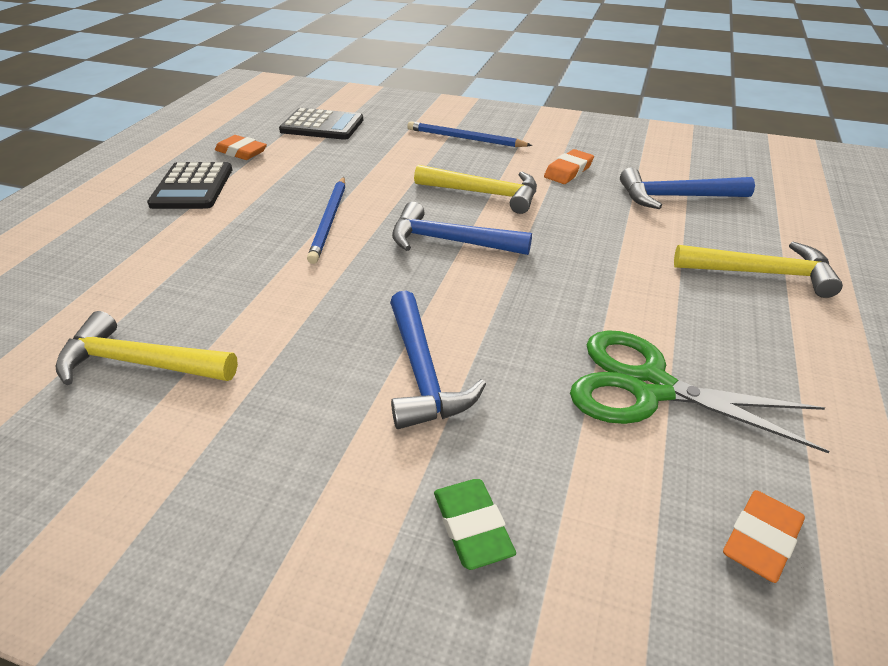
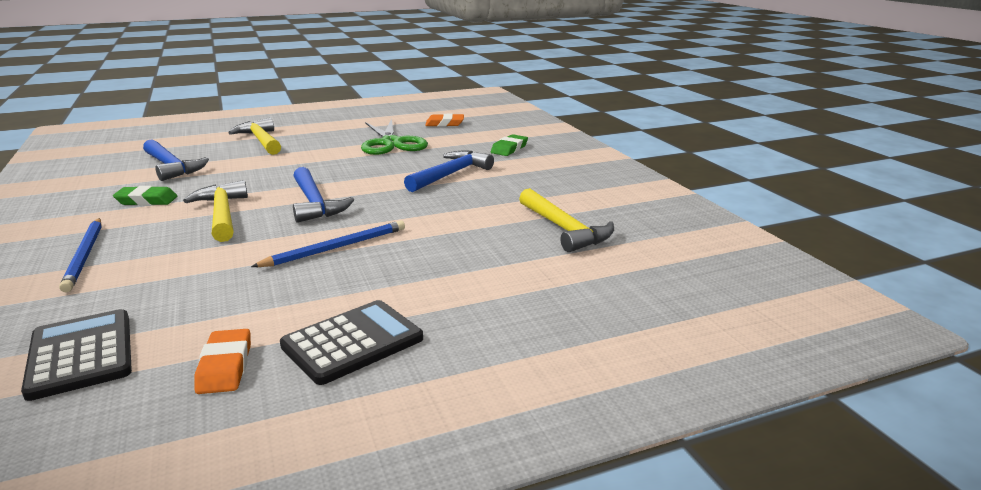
camera: 130 degrees left, 15 degrees down
(568, 171) = (146, 200): orange eraser -> green eraser

